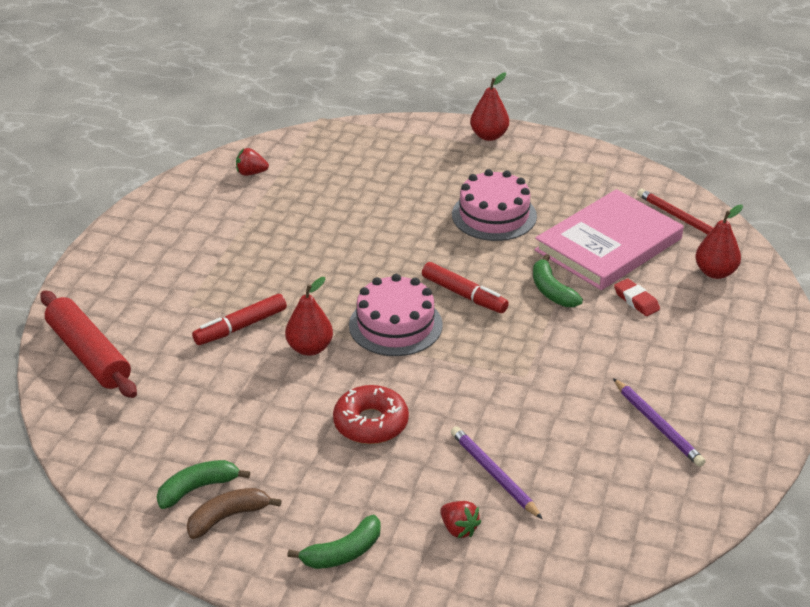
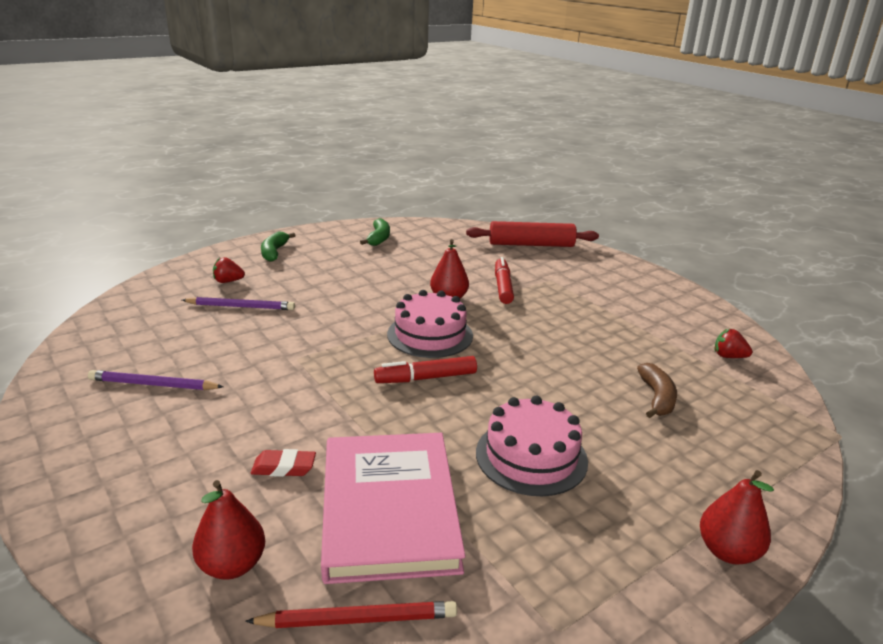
camera: 125 degrees right, 10 degrees down
(227, 517) = (347, 238): brown banana -> brown banana (657, 398)
(251, 173) = (728, 356): red strawberry -> red strawberry turned 105 degrees counterclockwise
(371, 423) = (348, 290): red donut -> none
(552, 291) = (369, 425): green banana -> none

